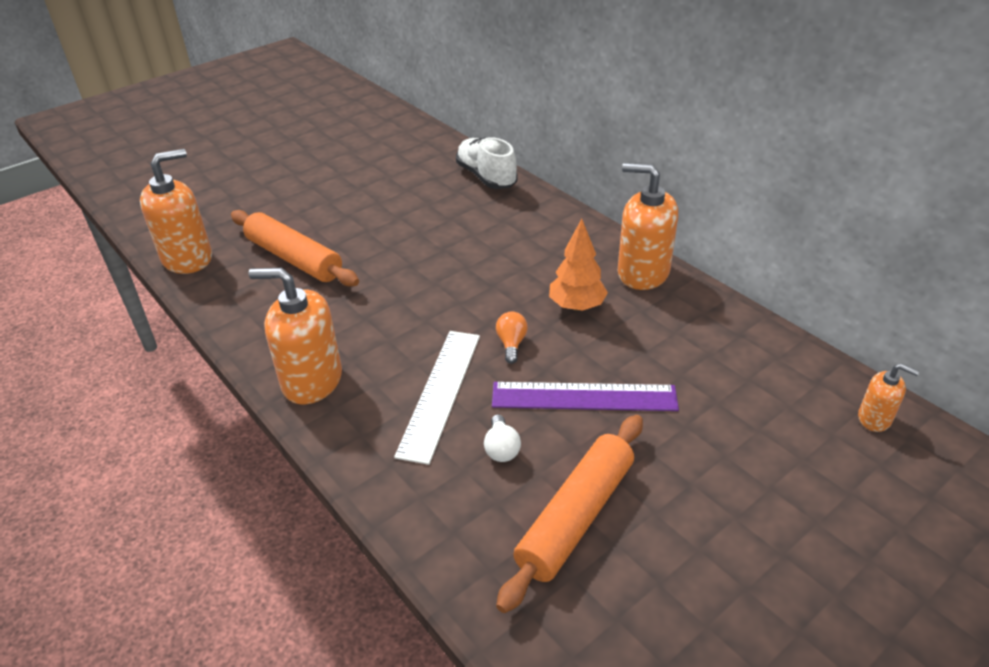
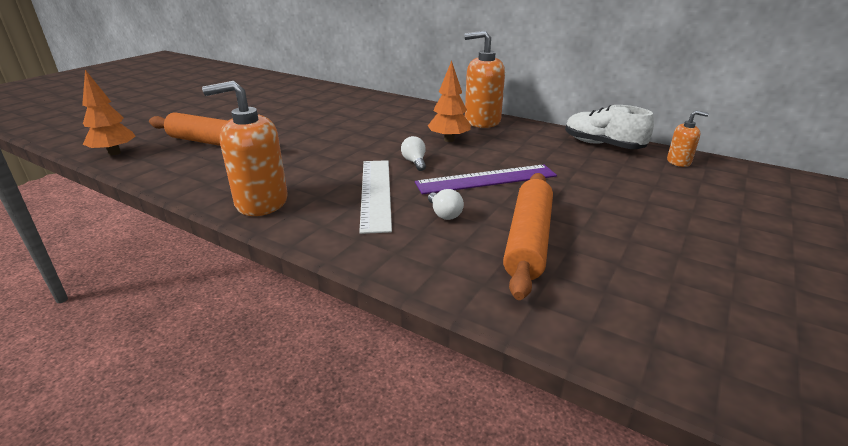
camera: 20 degrees left, 10 degrees down
(187, 258) = (114, 153): orange soap dispenser -> orange tree
(486, 177) = (345, 93): white shoe -> white shoe (602, 145)
(511, 344) = (414, 162): orange light bulb -> white light bulb

